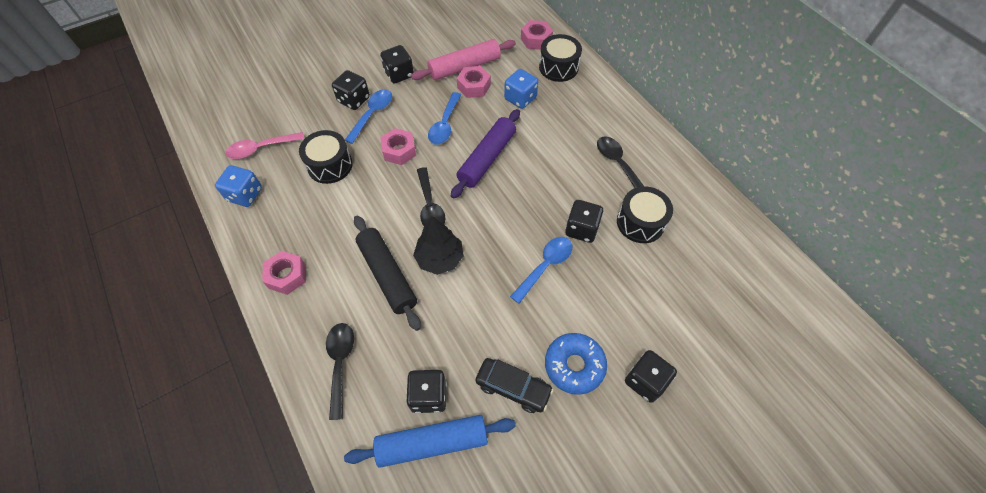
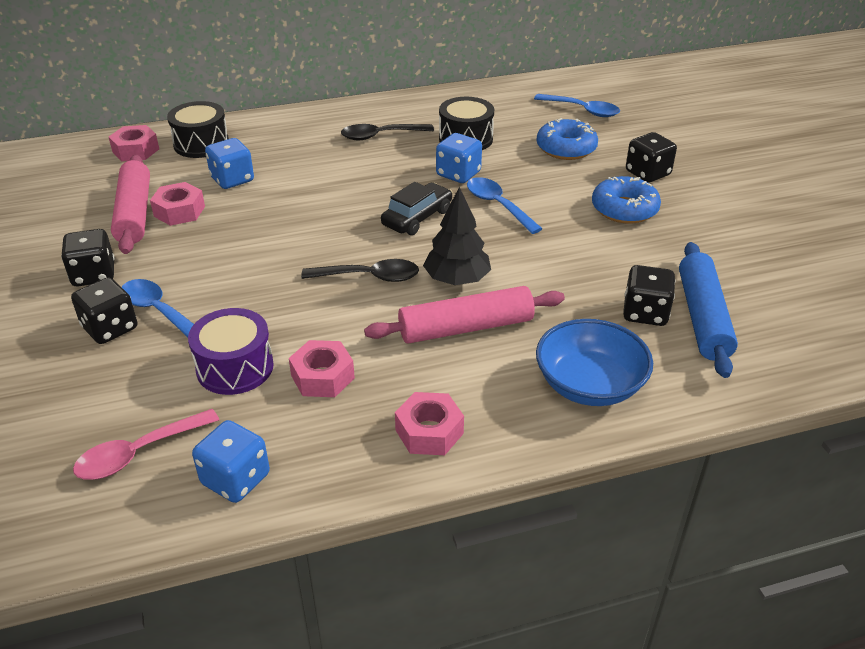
camera: 75 degrees left, 20 degrees down
(261, 149) = (138, 453): pink spoon -> pink spoon turned 60 degrees clockwise
(330, 165) = (235, 367): black drum -> purple drum
(340, 363) = (589, 385): black spoon -> blue bowl
(387, 275) = (466, 328): black rolling pin -> pink rolling pin
(399, 151) = (253, 293): pink nut -> pink nut (322, 377)
(445, 125) = (233, 245): blue spoon -> blue spoon (582, 110)
(487, 158) = (317, 220): purple rolling pin -> none
(513, 387) = (643, 251): black car -> black car (417, 218)
(581, 229) = (458, 174): black dice -> blue dice
(660, 303) = (566, 148): none -> blue donut

